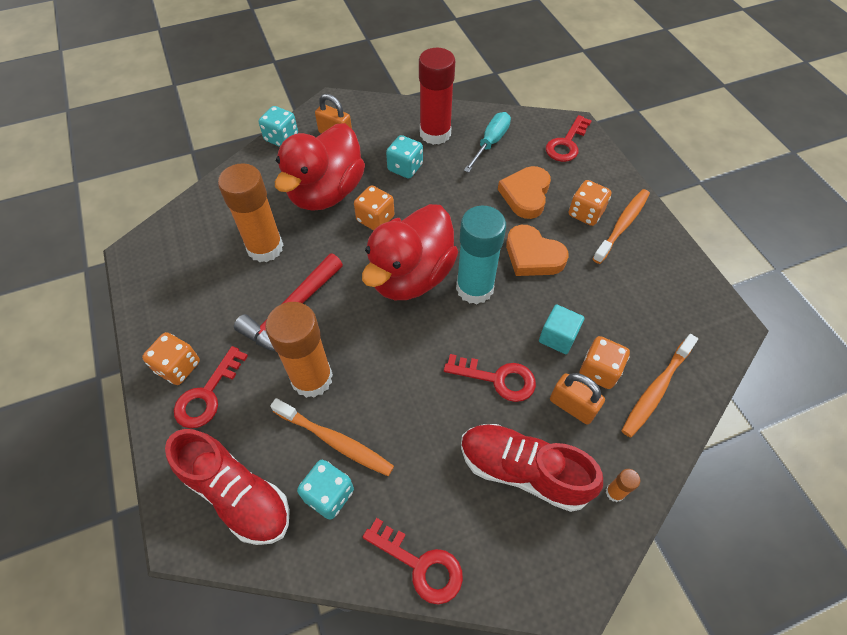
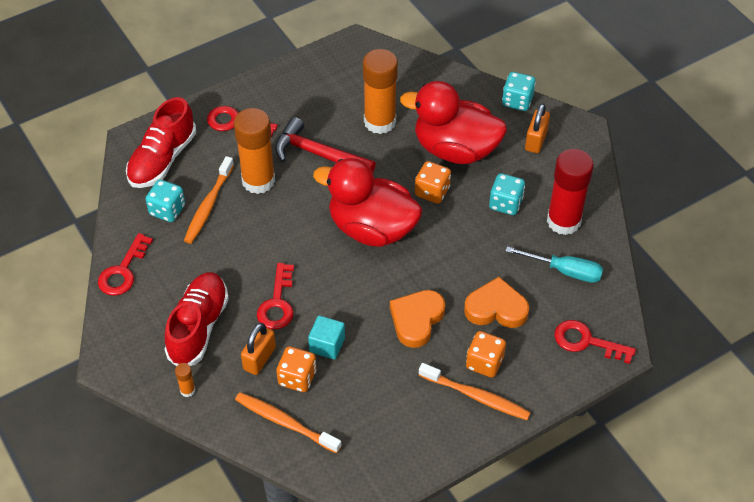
camera: 80 degrees right, 5 degrees down
(178, 367) = (255, 100): orange dice -> none
(474, 288) = (368, 277): turquoise glue stick -> none

